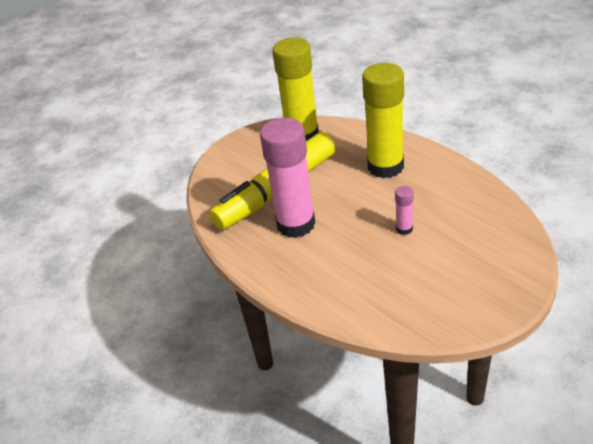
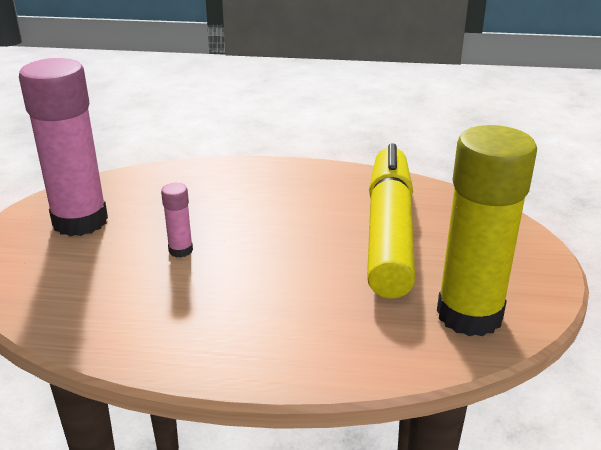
camera: 135 degrees right, 10 degrees down
(296, 224) = (317, 211): pink glue stick -> pink glue stick (80, 221)
(385, 167) = (279, 317): yellow glue stick -> none

